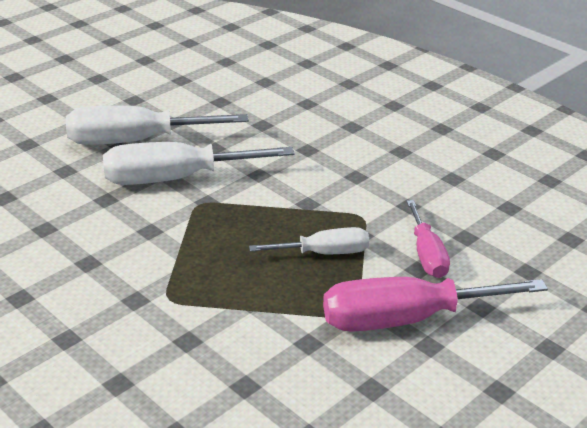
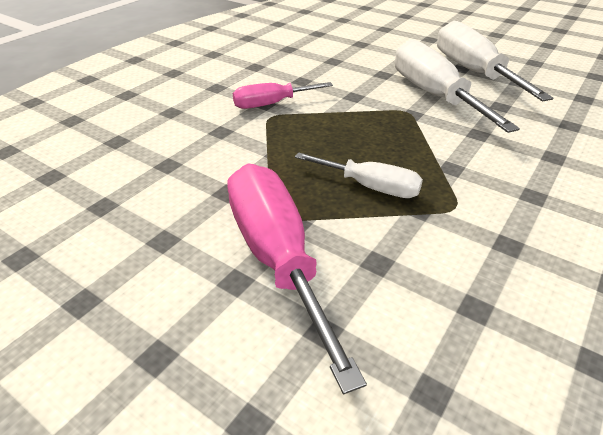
camera: 80 degrees right, 5 degrees up
(324, 253) = (370, 187): white screwdriver -> white screwdriver turned 45 degrees counterclockwise
(427, 255) = (410, 268): pink screwdriver -> pink screwdriver (271, 104)

